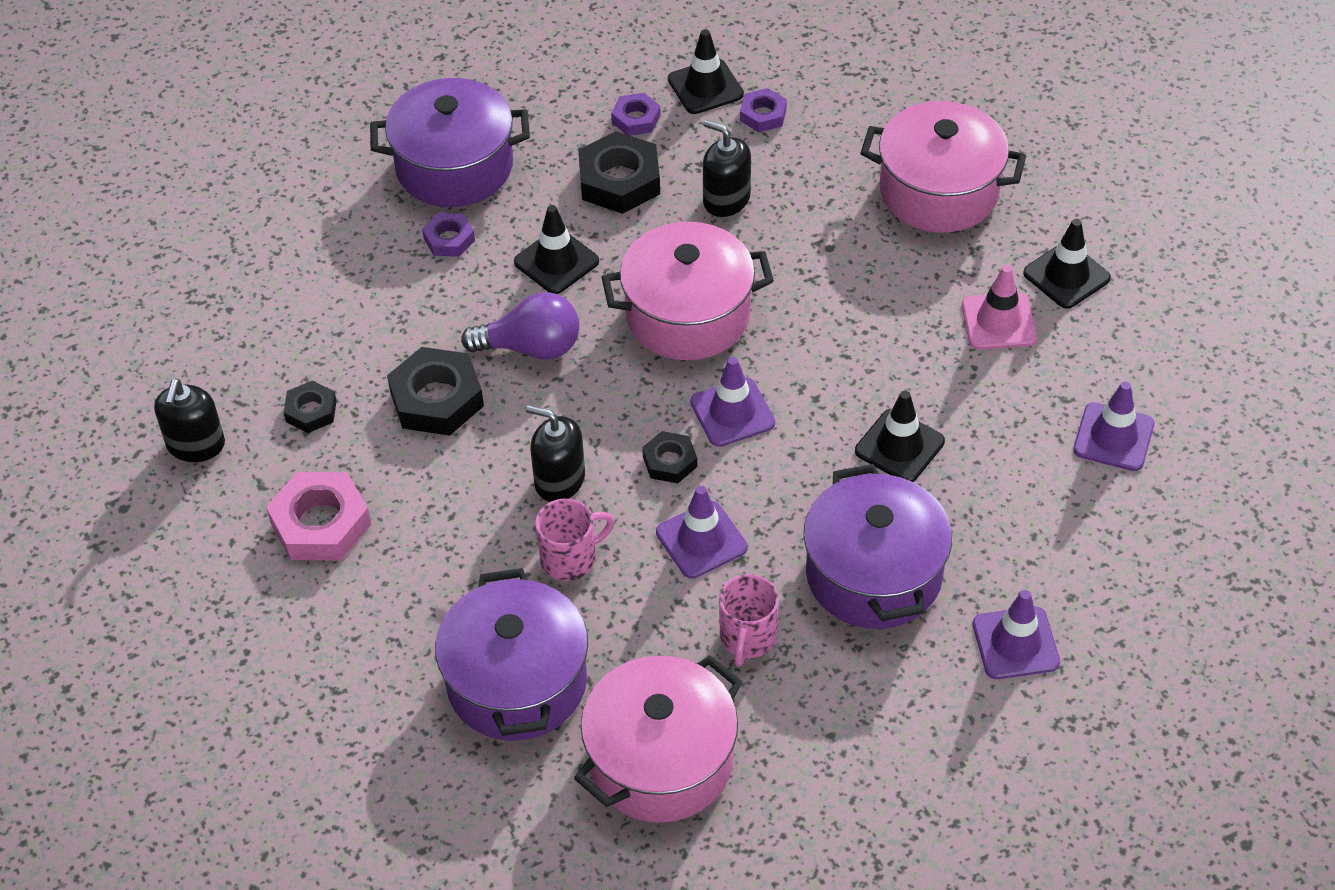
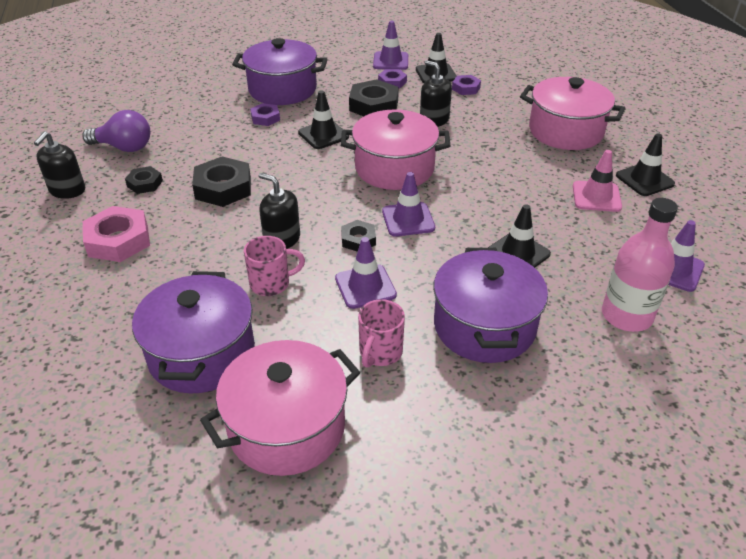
camera: 10 degrees right, 10 degrees down
(531, 347) = (292, 171): purple light bulb -> purple light bulb (124, 147)
(1015, 643) = (587, 390): purple traffic cone -> purple traffic cone (390, 61)
(1055, 525) = (626, 316): none -> pink bottle

